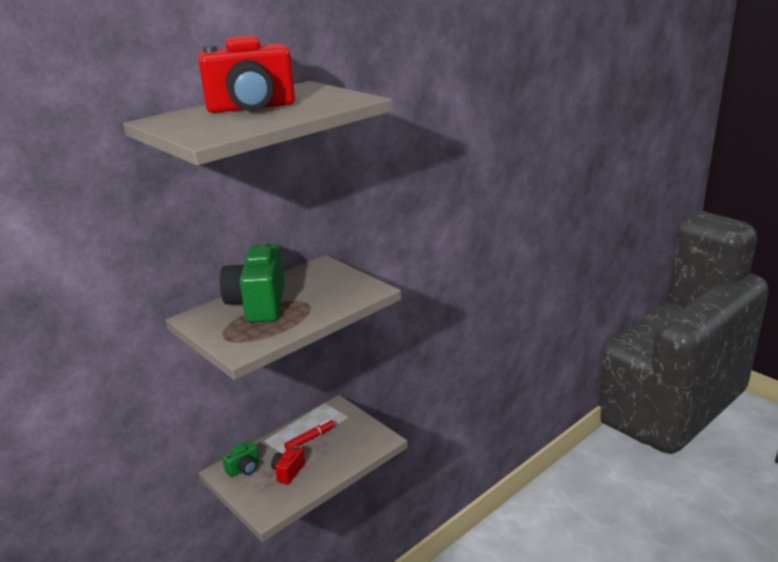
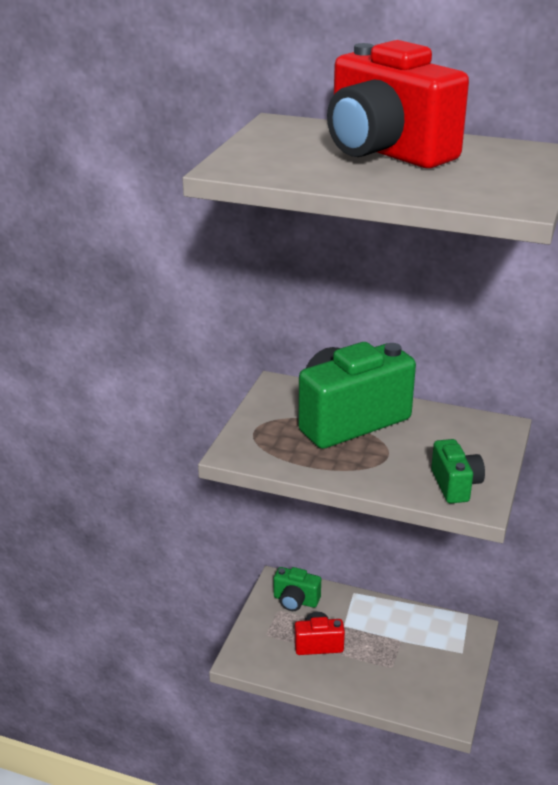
camera: 60 degrees right, 5 degrees up
(310, 439) = (389, 635): red marker -> none
(354, 291) = (455, 485): none -> green camera

